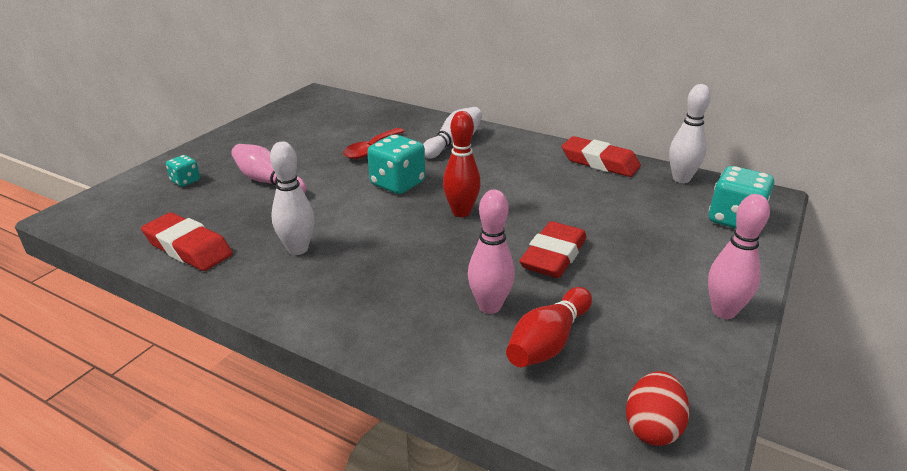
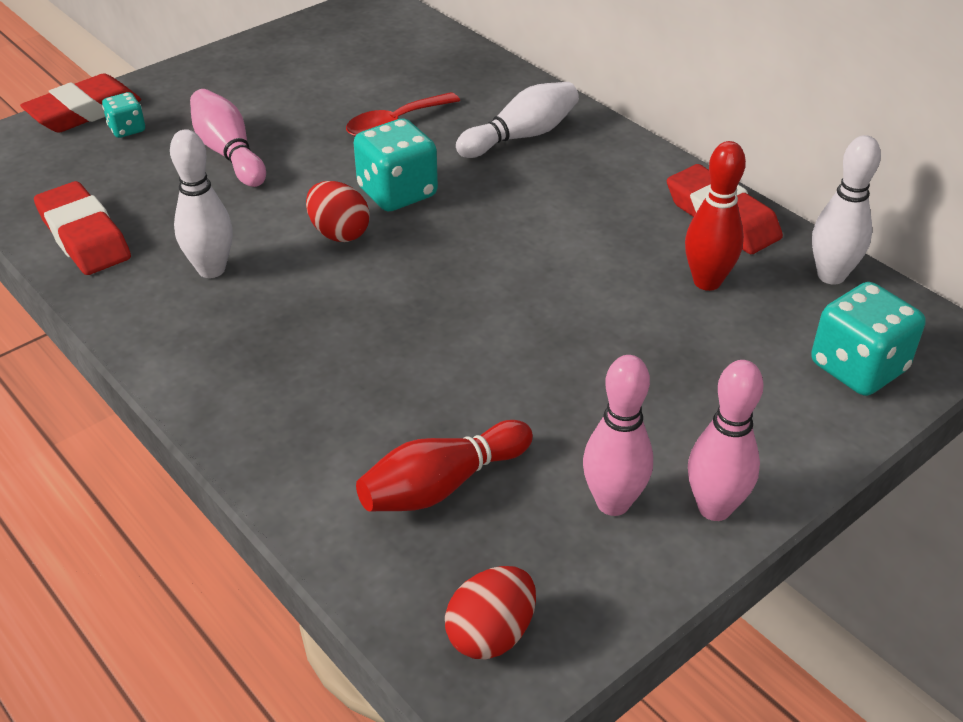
camera: 20 degrees right, 10 degrees up
(374, 212) = (339, 233): none -> red egg
(461, 212) = (456, 260): red bowling pin -> red bowling pin (707, 282)
(489, 306) = (400, 415): pink bowling pin -> pink bowling pin (613, 503)
(553, 256) = (536, 361): red eraser -> red eraser (84, 112)

